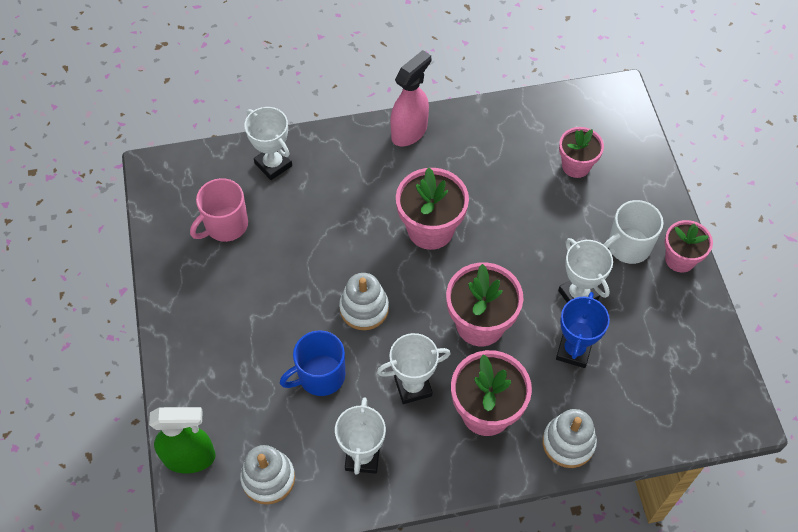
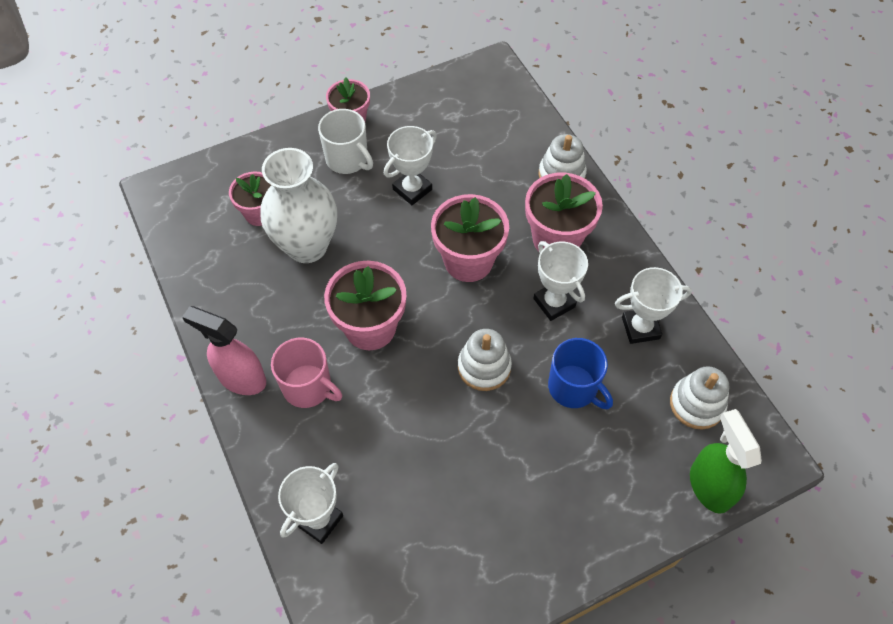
camera: 105 degrees left, 0 degrees up
(225, 225) = (420, 549): pink mug -> pink mug (308, 387)
(530, 196) = (307, 246): none -> white vase
(573, 351) = (471, 184): blue trophy -> none

